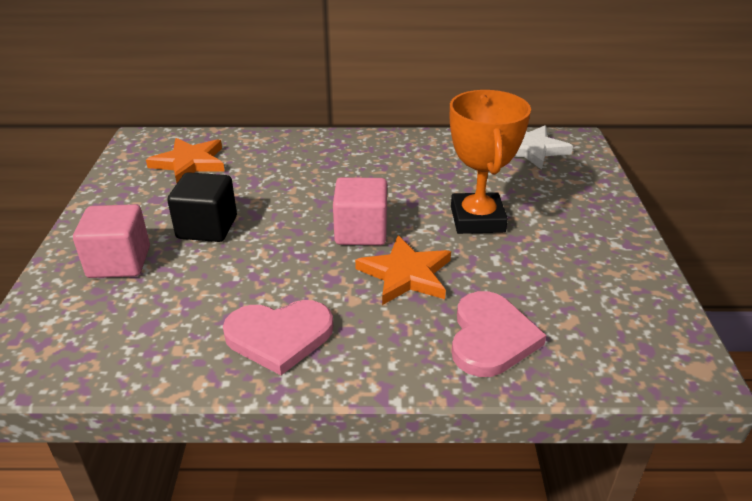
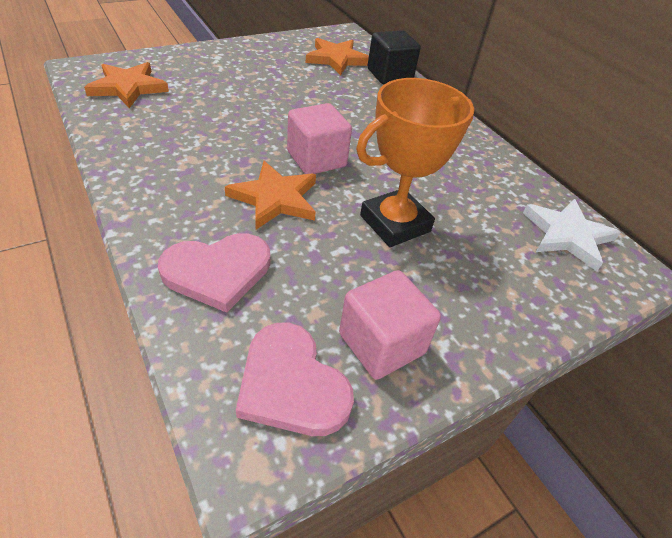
camera: 55 degrees right, 10 degrees up
(103, 332) = (128, 87): none -> orange star
(119, 262) = (201, 70): pink cube -> pink cube (381, 343)
(207, 227) = (264, 89): black cube -> black cube (389, 75)
(279, 336) = (159, 155): pink heart -> pink heart (291, 384)

